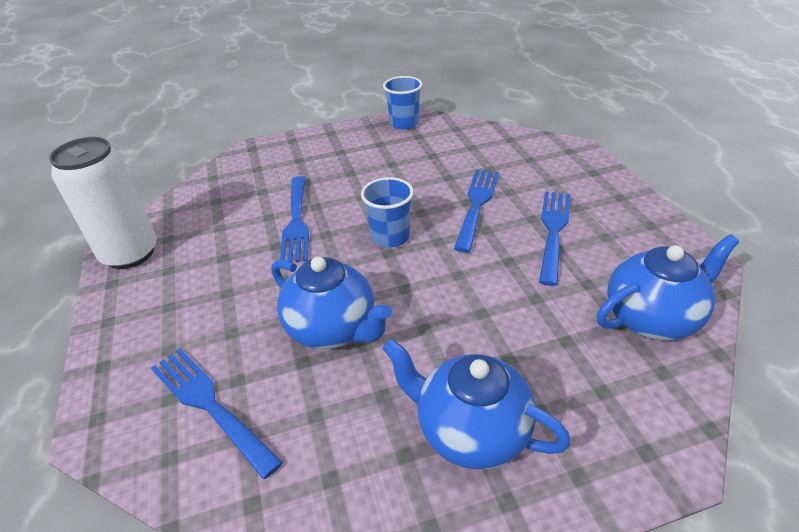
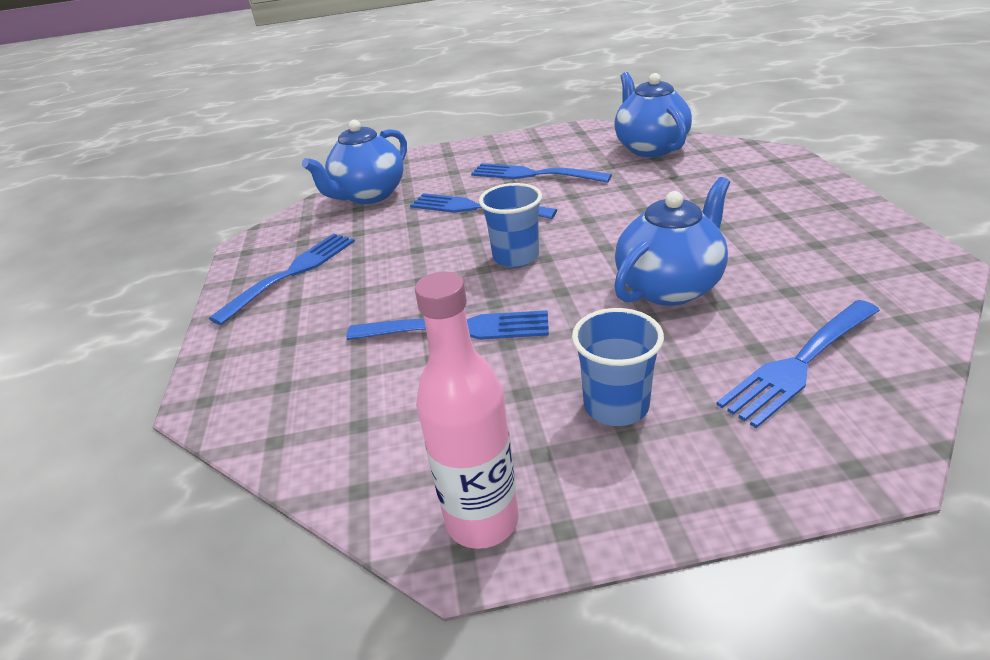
camera: 80 degrees left, 5 degrees down
(130, 254) = (482, 520): white can -> pink bottle
(375, 142) = (292, 273): none -> blue fork
(404, 124) = (260, 252): blue cup -> blue cup (616, 406)
(470, 431) = (781, 216): blue teapot -> blue teapot (369, 196)

